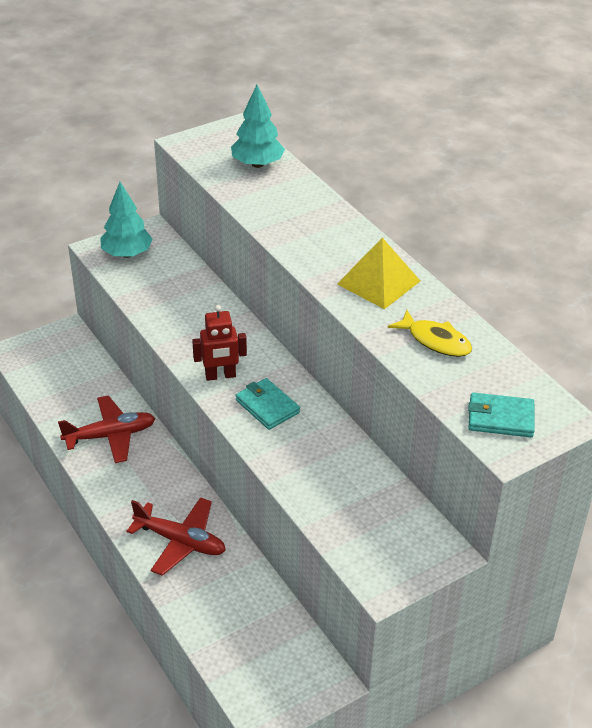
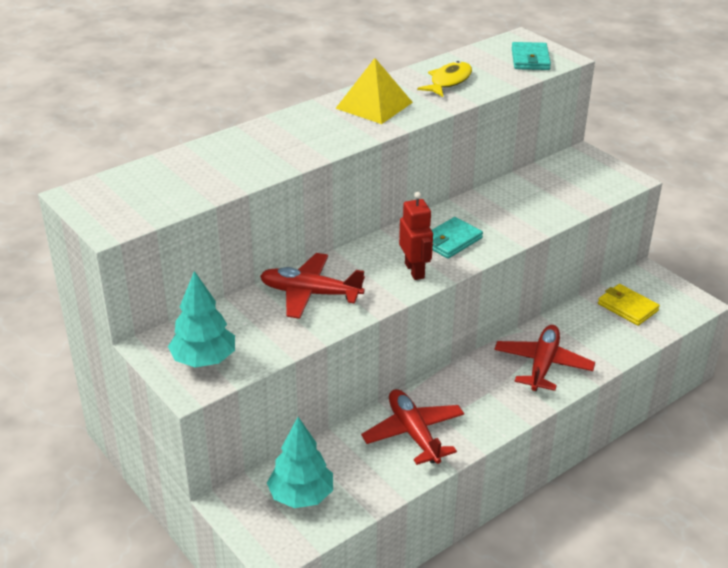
camera: 95 degrees left, 5 degrees down
(199, 310) = (310, 293): none -> red plane
(257, 164) = (165, 175): turquoise tree -> turquoise tree (301, 496)
(265, 640) = (627, 307): none -> yellow wallet

